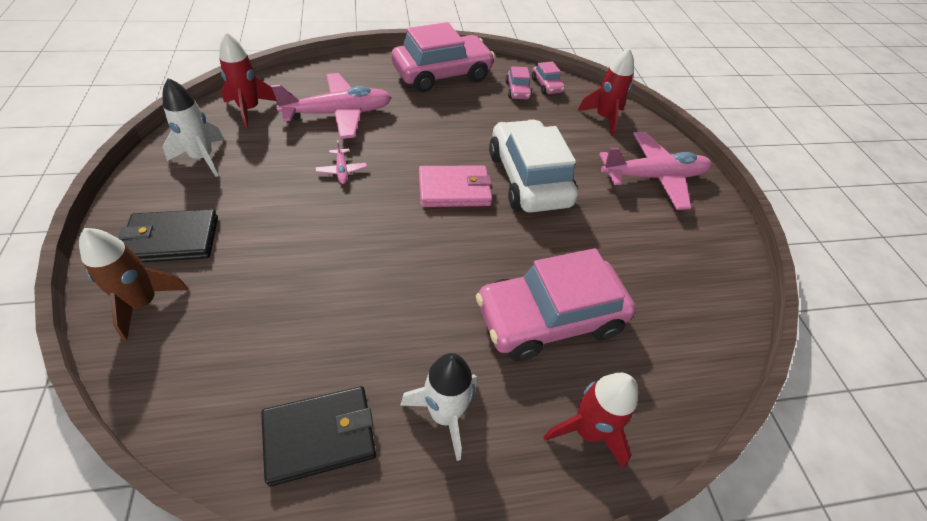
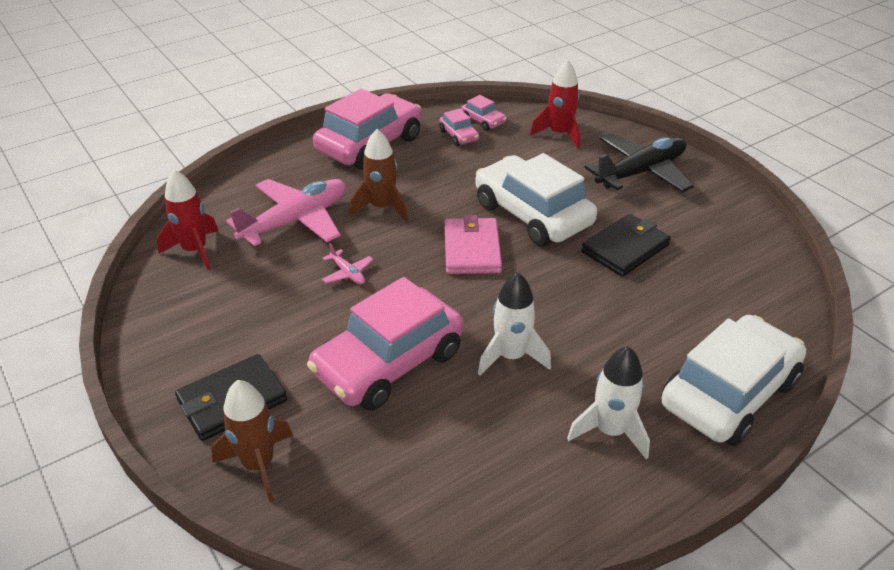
camera: 20 degrees left, 10 degrees down
(202, 158) = (189, 315): white rocket -> white rocket (511, 356)
(320, 436) = (521, 492): black wallet -> black wallet (625, 248)
(411, 127) = (382, 208): none -> brown rocket
(454, 189) = (472, 249): pink wallet -> pink wallet turned 60 degrees counterclockwise
(549, 318) = (638, 323): pink car -> pink car (389, 363)
(587, 430) = (729, 393): red rocket -> white car
(653, 177) = (641, 172): pink plane -> black plane

